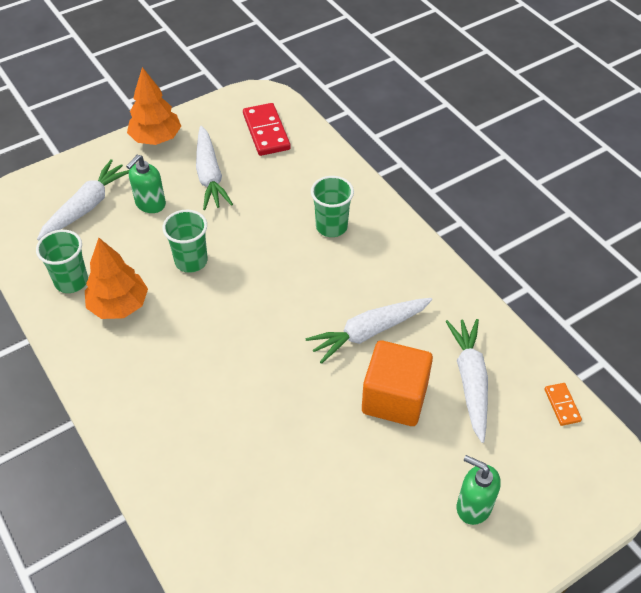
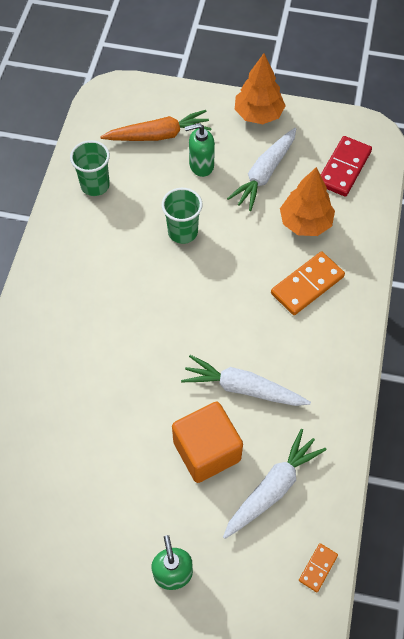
camera: 45 degrees right, 10 degrees up
(87, 206) = (159, 135): white carrot -> orange carrot
(119, 305) = (105, 227): orange tree -> orange tree (305, 223)
(331, 227) = (307, 285): green cup -> orange domino

